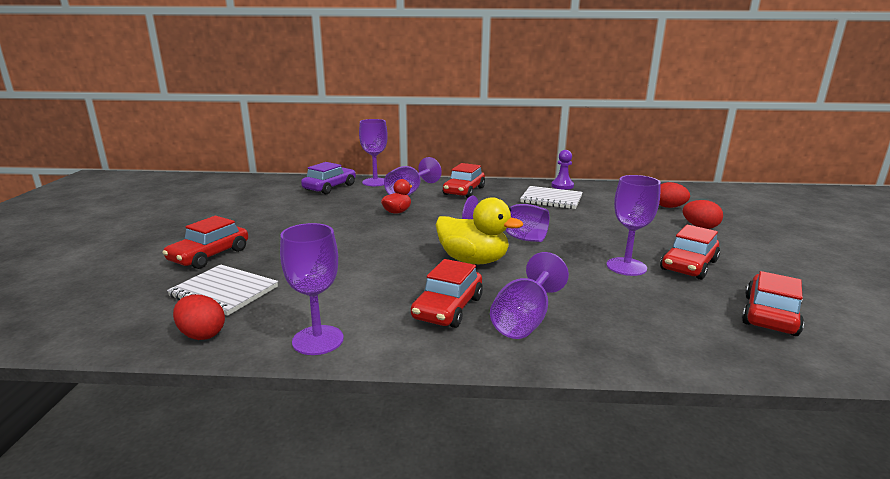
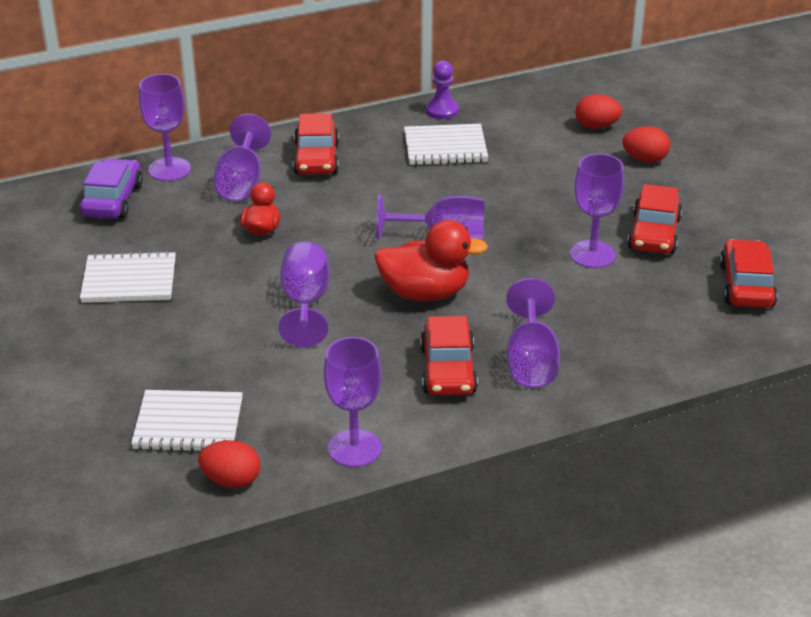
camera: 25 degrees left, 15 degrees up
(209, 255) = (100, 379): red car -> none
(292, 217) = (129, 280): none -> white notebook
(384, 248) = (305, 303): none -> purple goblet
(473, 260) = (425, 293): yellow duck -> red duck

